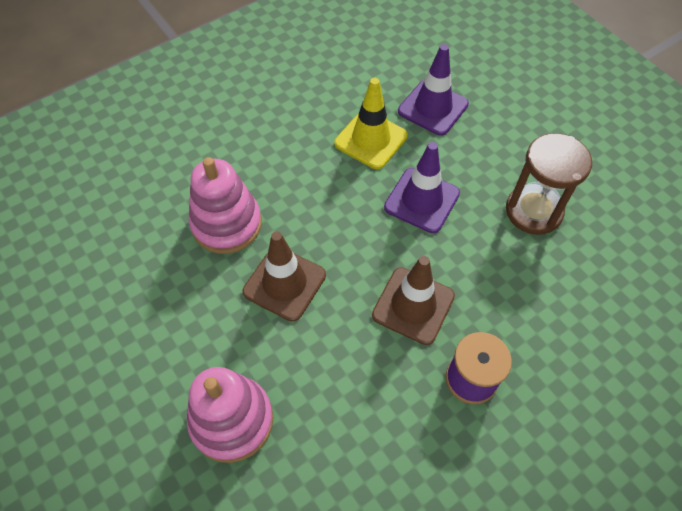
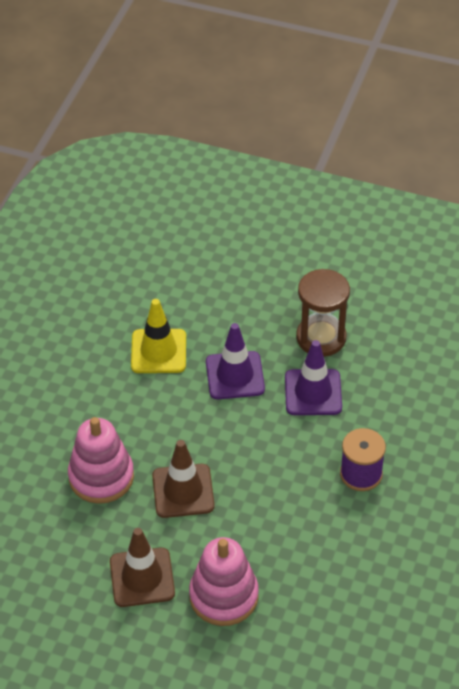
camera: 35 degrees left, 10 degrees down
(413, 305) = (286, 451): brown traffic cone -> brown traffic cone (142, 577)
(433, 108) = (187, 299): purple traffic cone -> purple traffic cone (313, 392)

